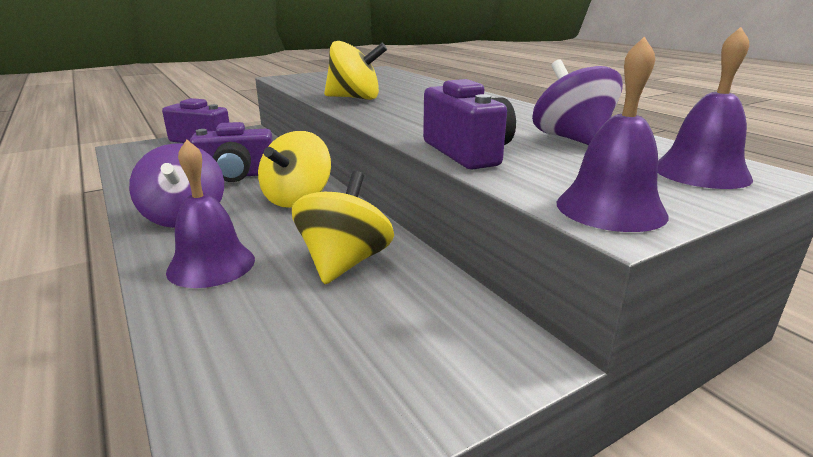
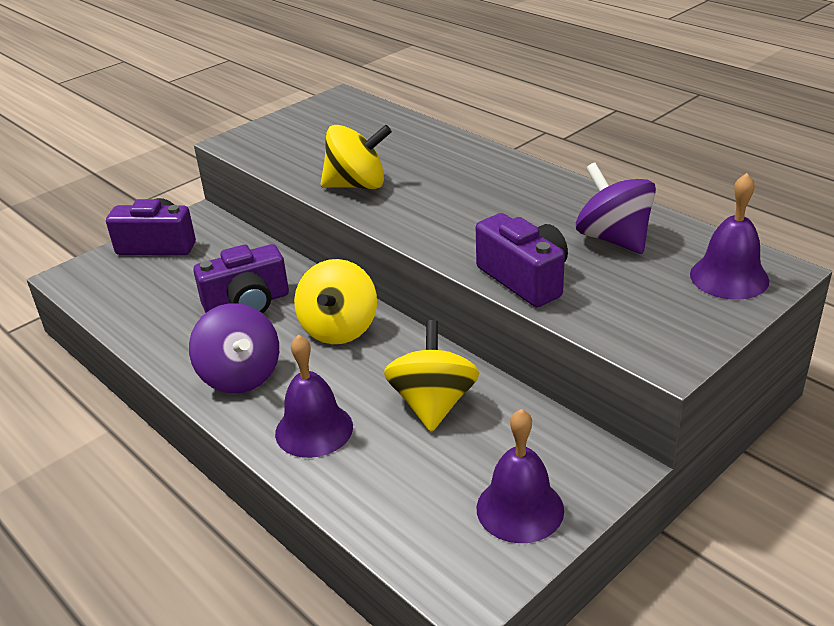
camera: 10 degrees left, 10 degrees up
(610, 208) = (662, 341): purple bell -> purple bell (520, 509)

